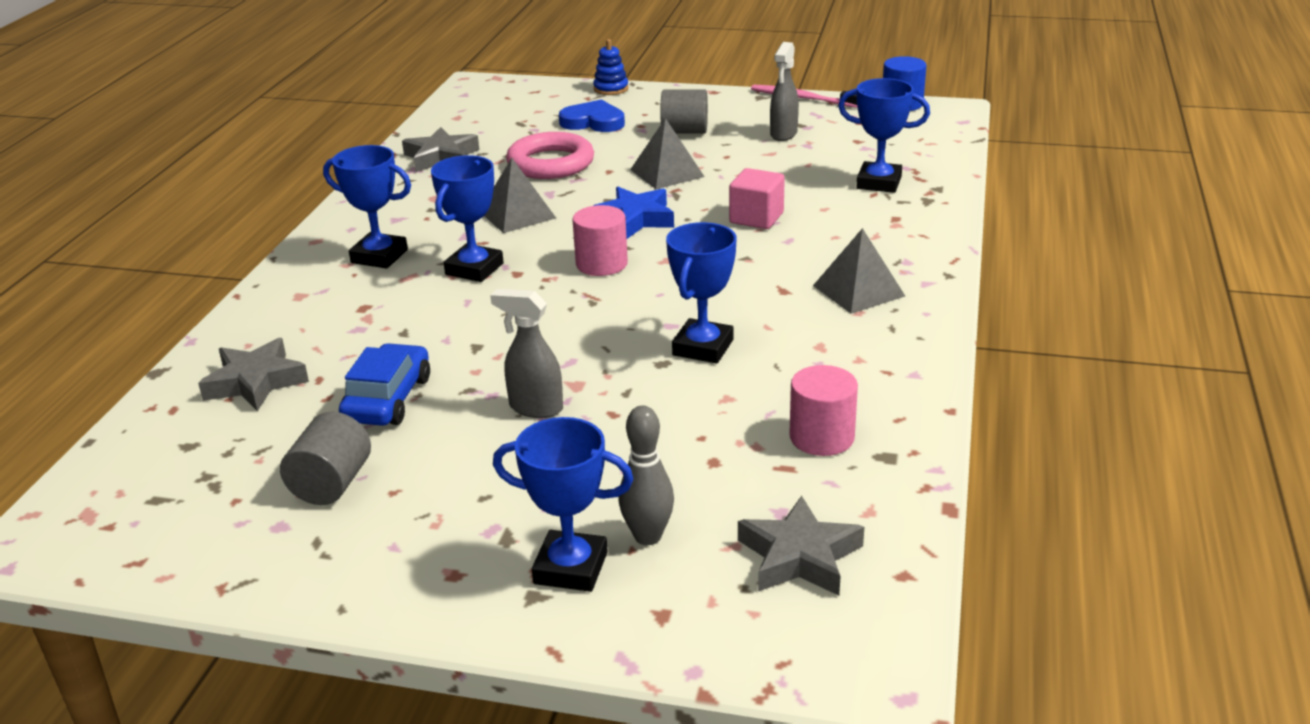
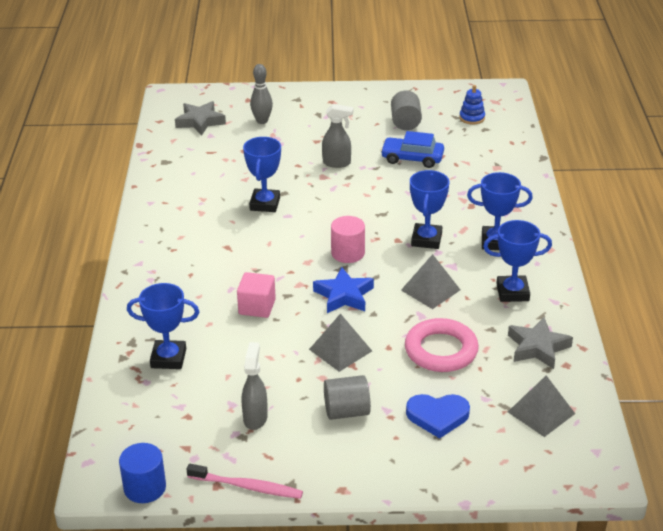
camera: 165 degrees right, 5 degrees up
(255, 382) = (486, 158): grey star -> none
(387, 399) = (412, 158): blue car -> blue car turned 105 degrees clockwise
(571, 568) = (288, 108): blue trophy -> blue trophy (512, 292)
(611, 89) = (451, 481): blue stacking toy -> blue stacking toy (472, 118)
(821, 437) = (195, 166): pink cylinder -> none
(858, 290) = (181, 252): grey pyramid -> grey pyramid (541, 412)

